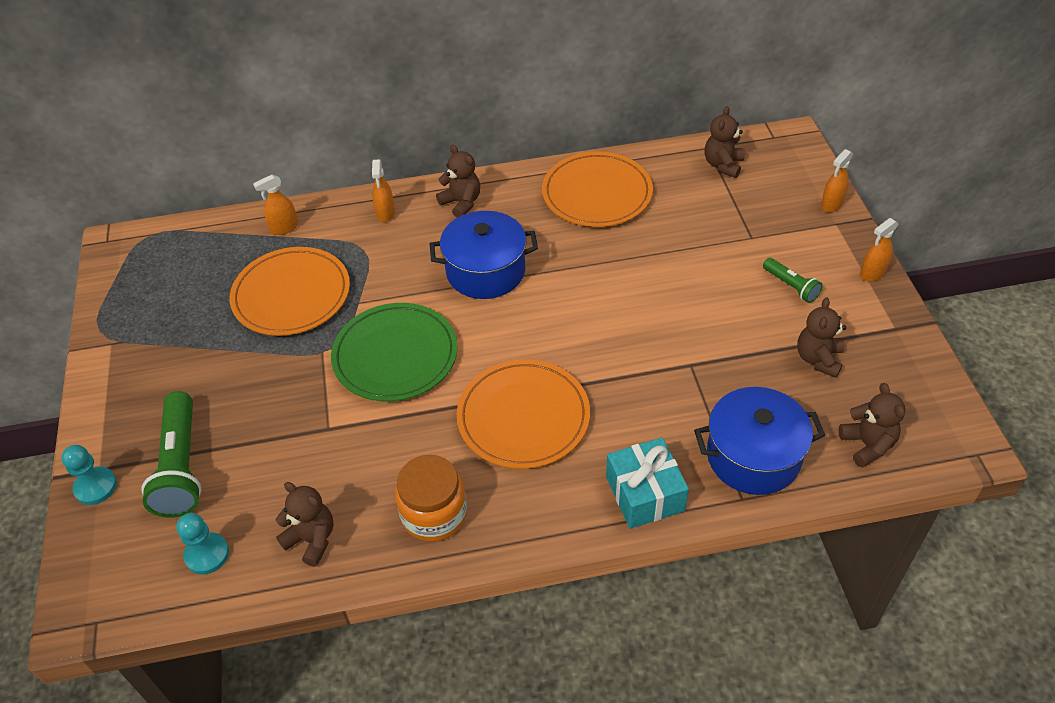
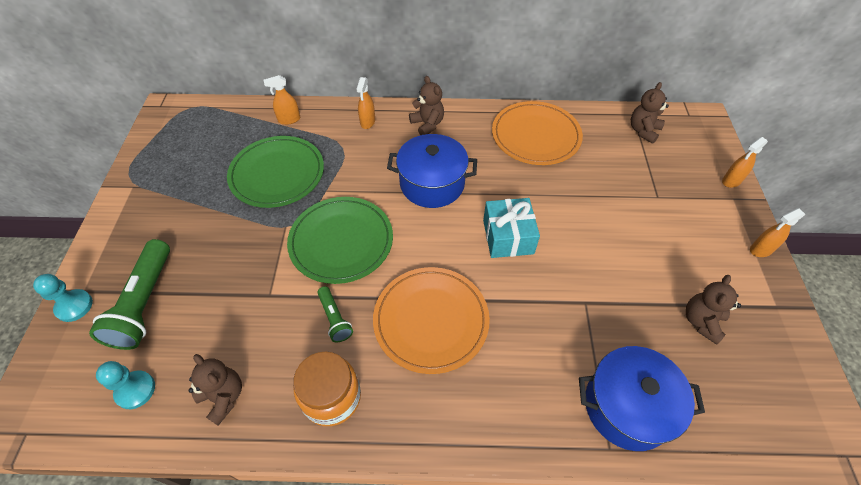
camera: 10 degrees right, 5 degrees up
(291, 295) = (277, 174): orange plate -> green plate
(645, 494) = (520, 422): turquoise gift -> turquoise gift (508, 237)
(791, 286) = (686, 247): green flashlight -> green flashlight (335, 319)
(867, 445) = (737, 420): brown teddy bear -> none

